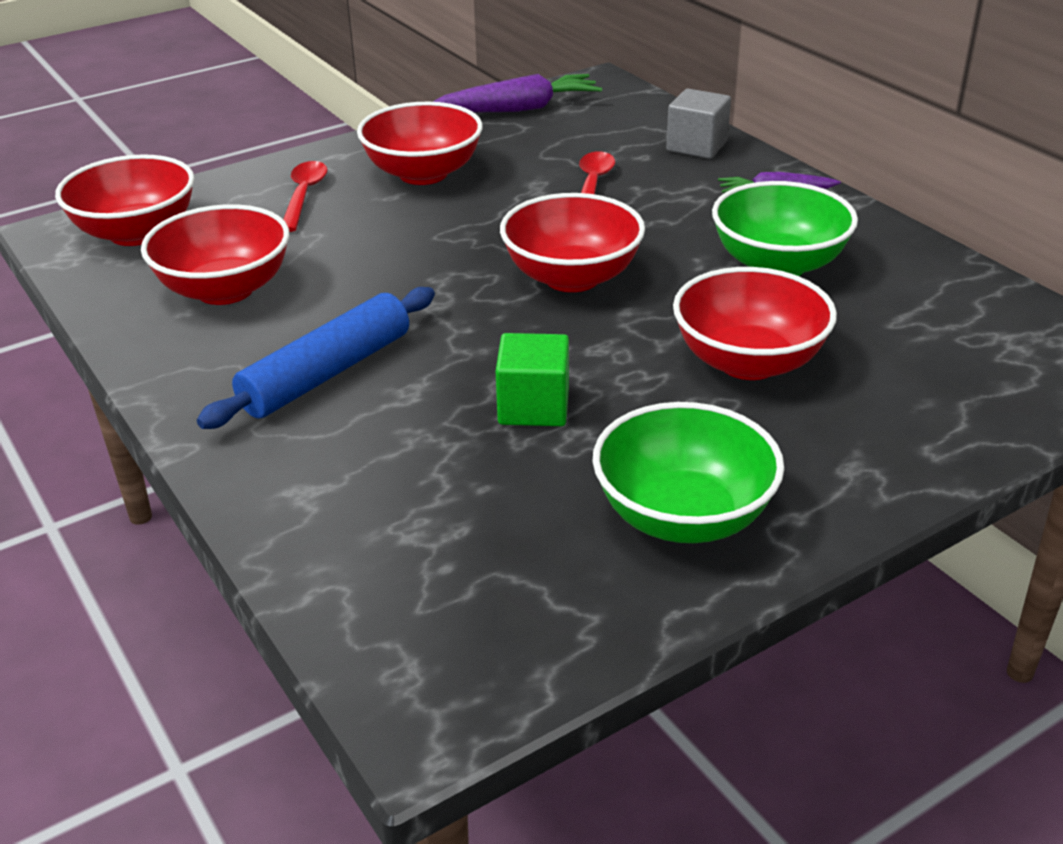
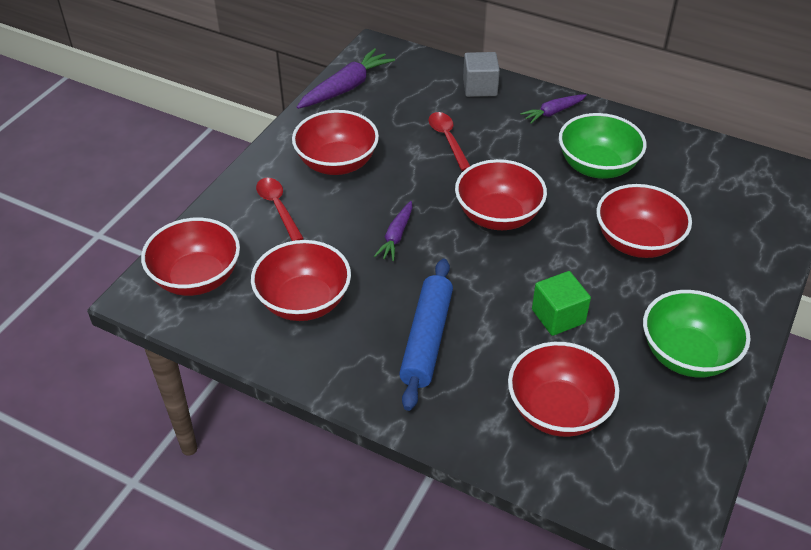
camera: 30 degrees left, 10 degrees up
(412, 260) = (396, 236): none -> purple carrot
(412, 510) = (558, 410): none -> red bowl

